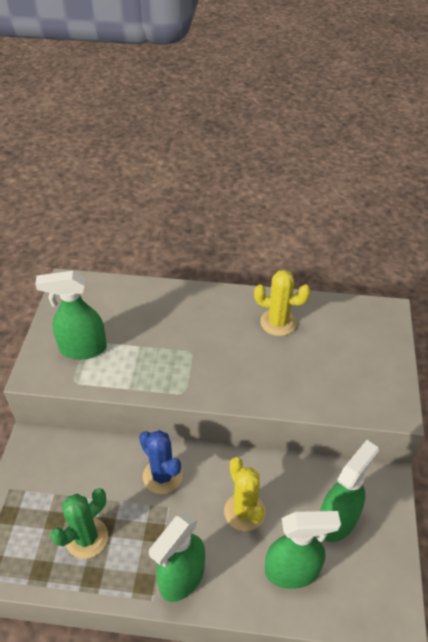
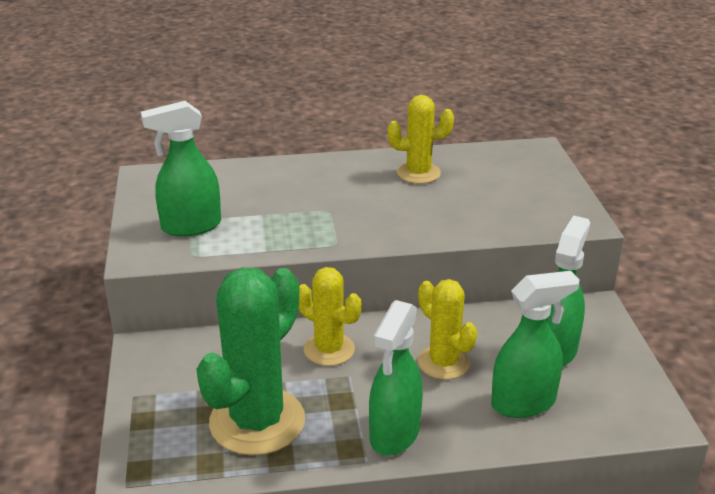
camera: 15 degrees left, 15 degrees down
(86, 538) = (257, 421): green cactus -> green cactus, size x1.70
(162, 476) = (329, 349): blue cactus -> yellow cactus

